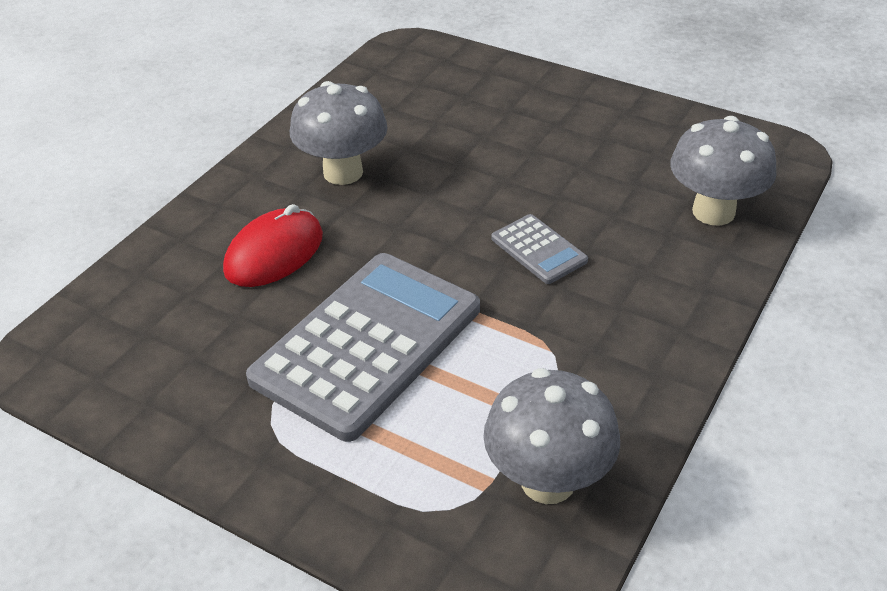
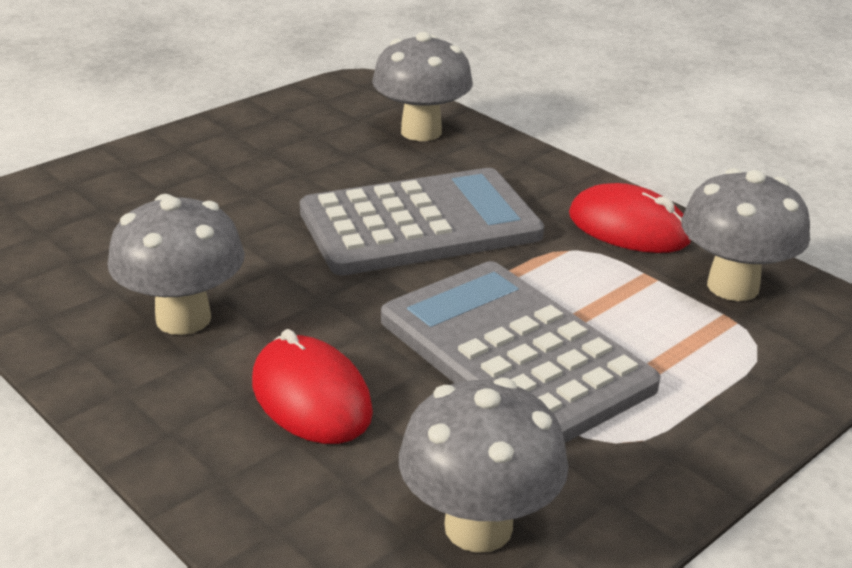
camera: 75 degrees left, 10 degrees down
(157, 363) = (478, 527): none -> grey mushroom
(539, 250) = (420, 224): grey calculator -> grey calculator, size x2.23
(618, 387) = (628, 228): none -> red mouse

